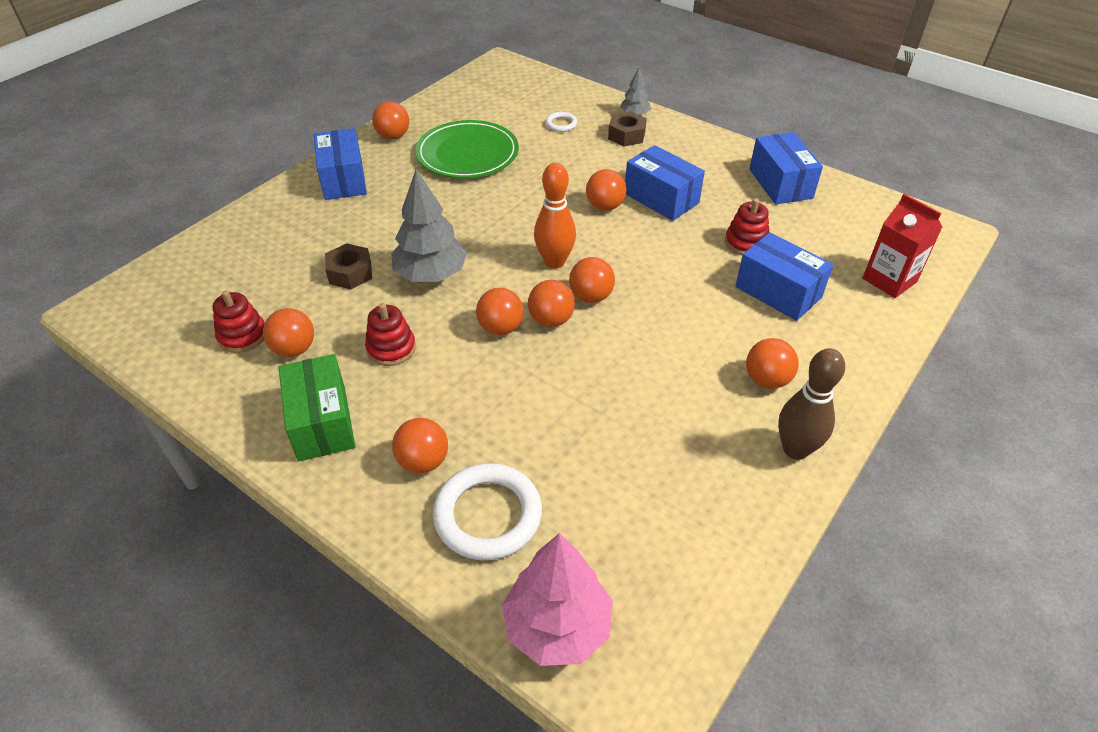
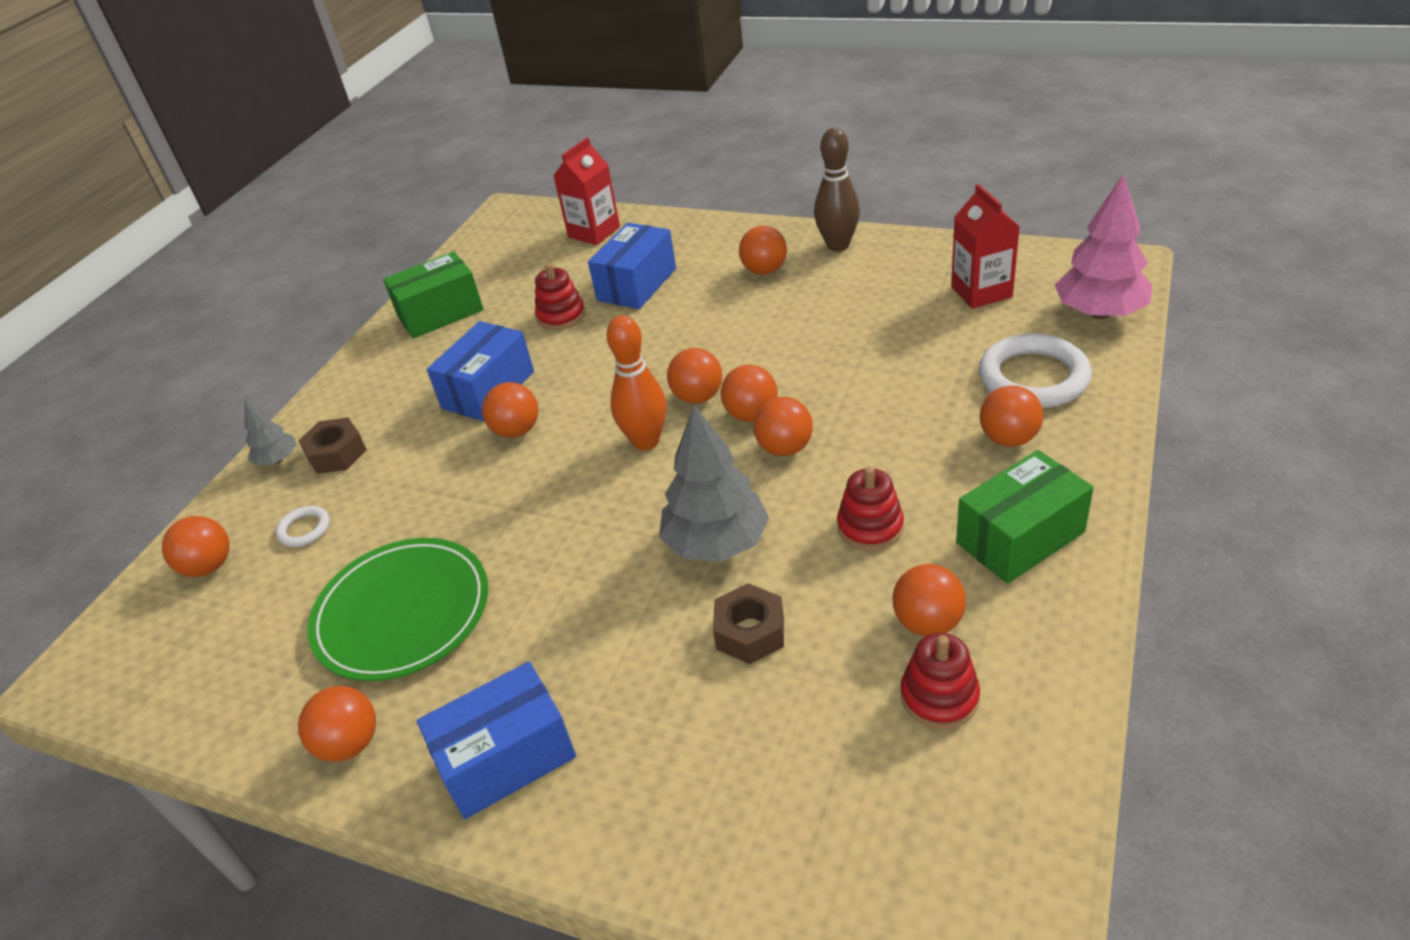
camera: 100 degrees left, 5 degrees down
(552, 95) = (209, 566): none -> orange ball
(648, 537) = (981, 292): none -> red carton
(780, 183) = (440, 313): blue box -> green box

